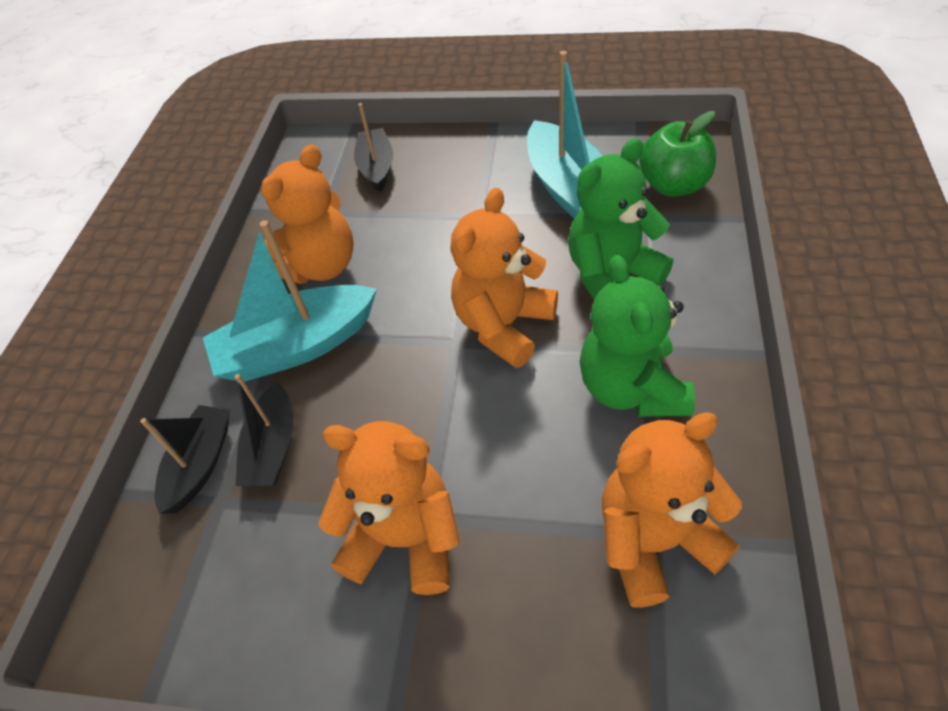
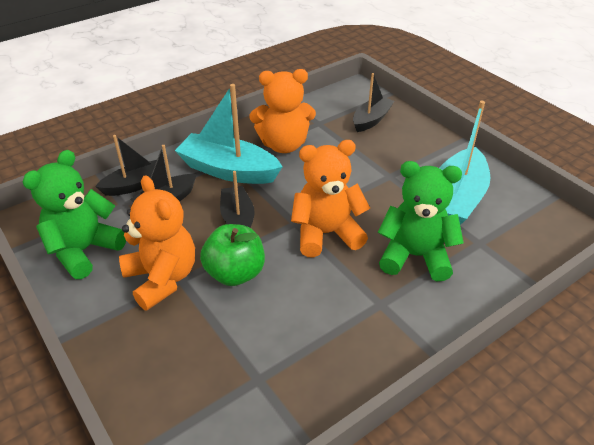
camera: 40 degrees right, 10 degrees down
(390, 392) = (238, 219): none -> black boat
(631, 388) = (345, 312): green teddy bear -> green teddy bear (84, 250)
(655, 540) = (255, 381): orange teddy bear -> none
(673, 185) = (524, 241): green apple -> green apple (235, 273)

